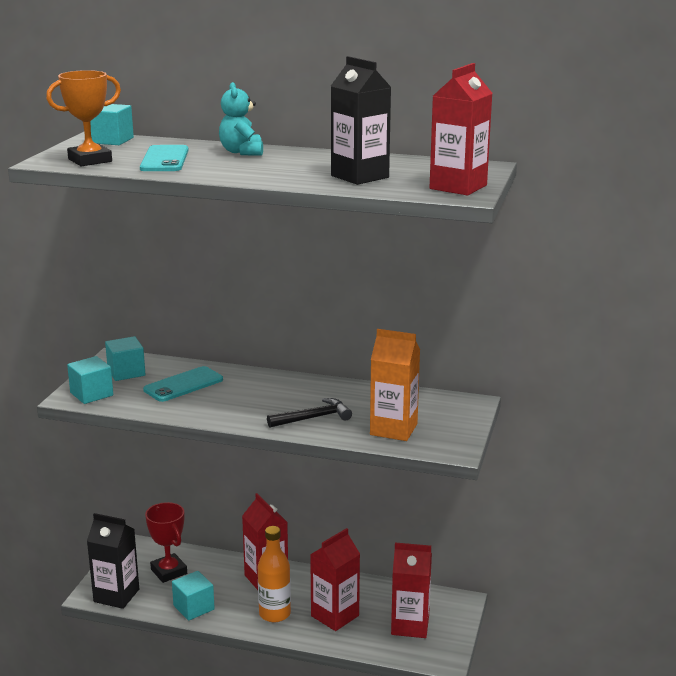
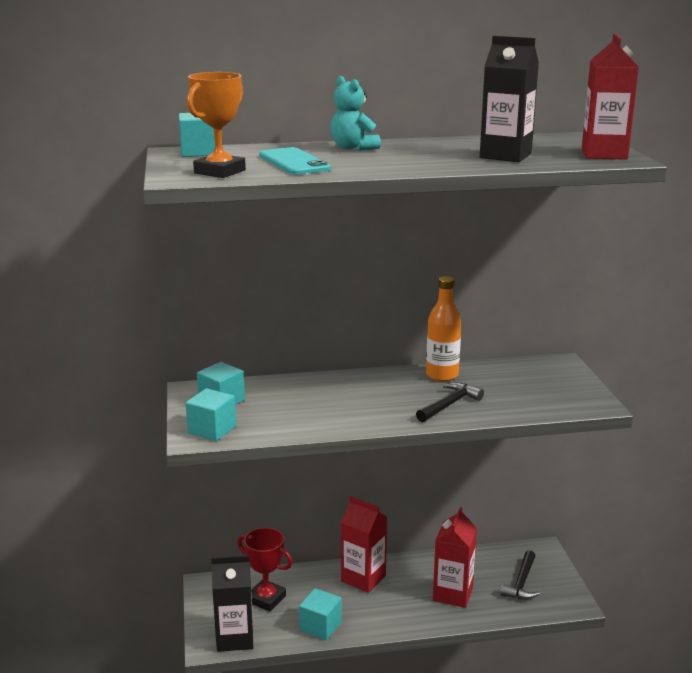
camera: 25 degrees left, 0 degrees up
(183, 385) = (293, 401): turquoise phone -> none
(274, 614) = (399, 609): orange bottle -> orange bottle (442, 375)
(393, 429) = (528, 399): orange carton -> none
(410, 625) = (521, 583): red carton -> black hammer

